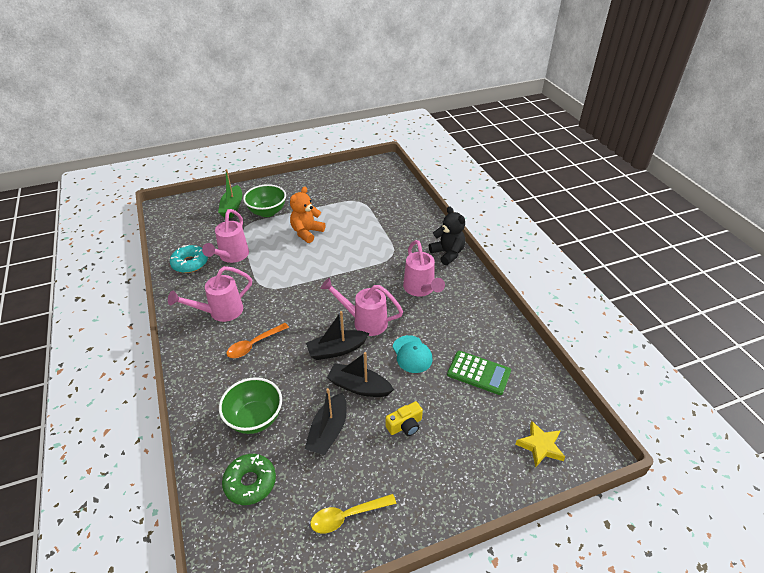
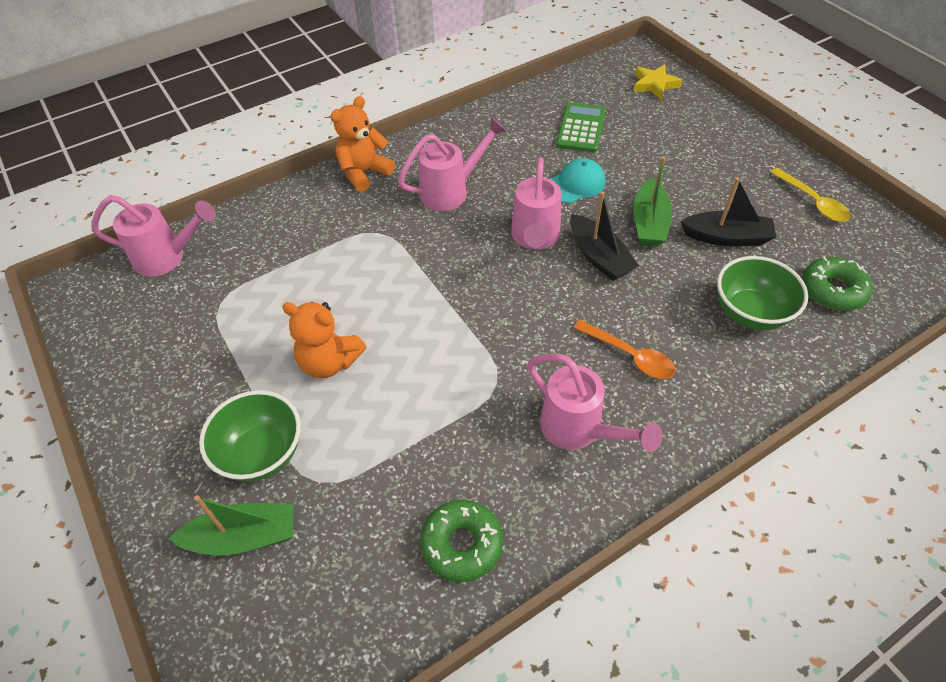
camera: 100 degrees left, 10 degrees up
(190, 263) = (462, 544): turquoise donut -> green donut
(231, 257) = (425, 469): pink watering can -> pink watering can (168, 257)
(359, 387) = (649, 223): black boat -> green boat
(405, 425) = (682, 176): yellow camera -> none
(447, 253) = (364, 173): black teddy bear -> orange teddy bear

